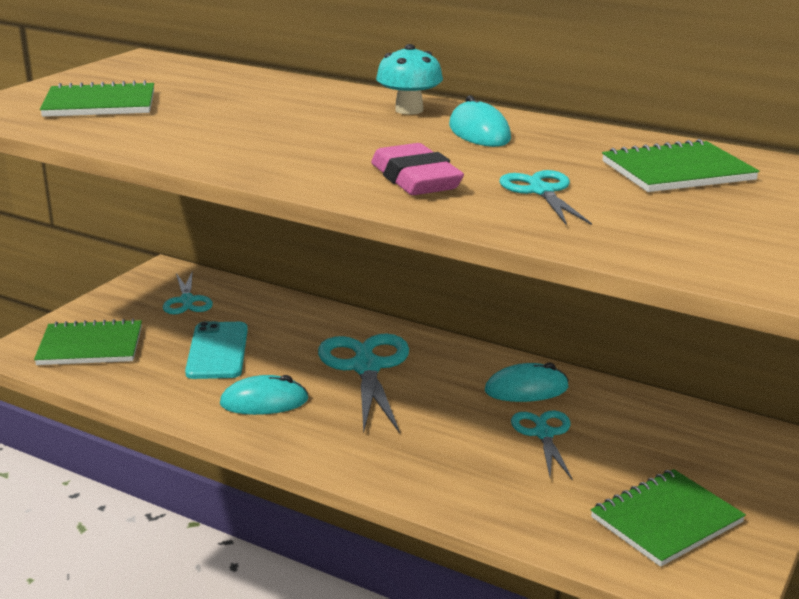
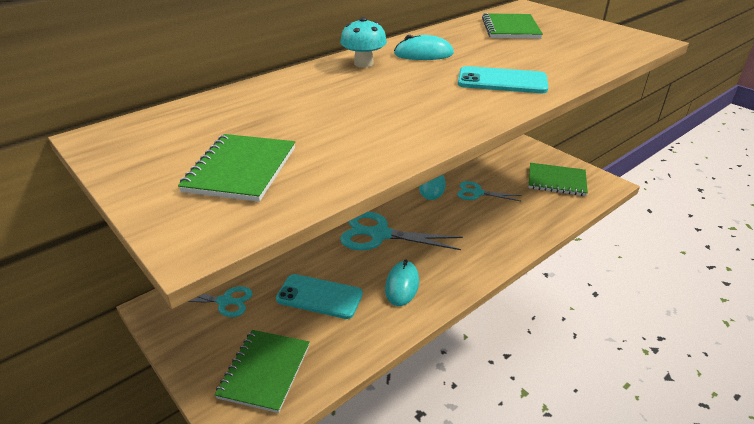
camera: 70 degrees left, 10 degrees up
(415, 179) = (502, 81): pink eraser -> turquoise phone
(541, 191) = (532, 57): turquoise scissors -> none
(666, 520) = (556, 181): green notebook -> green notebook turned 60 degrees counterclockwise

